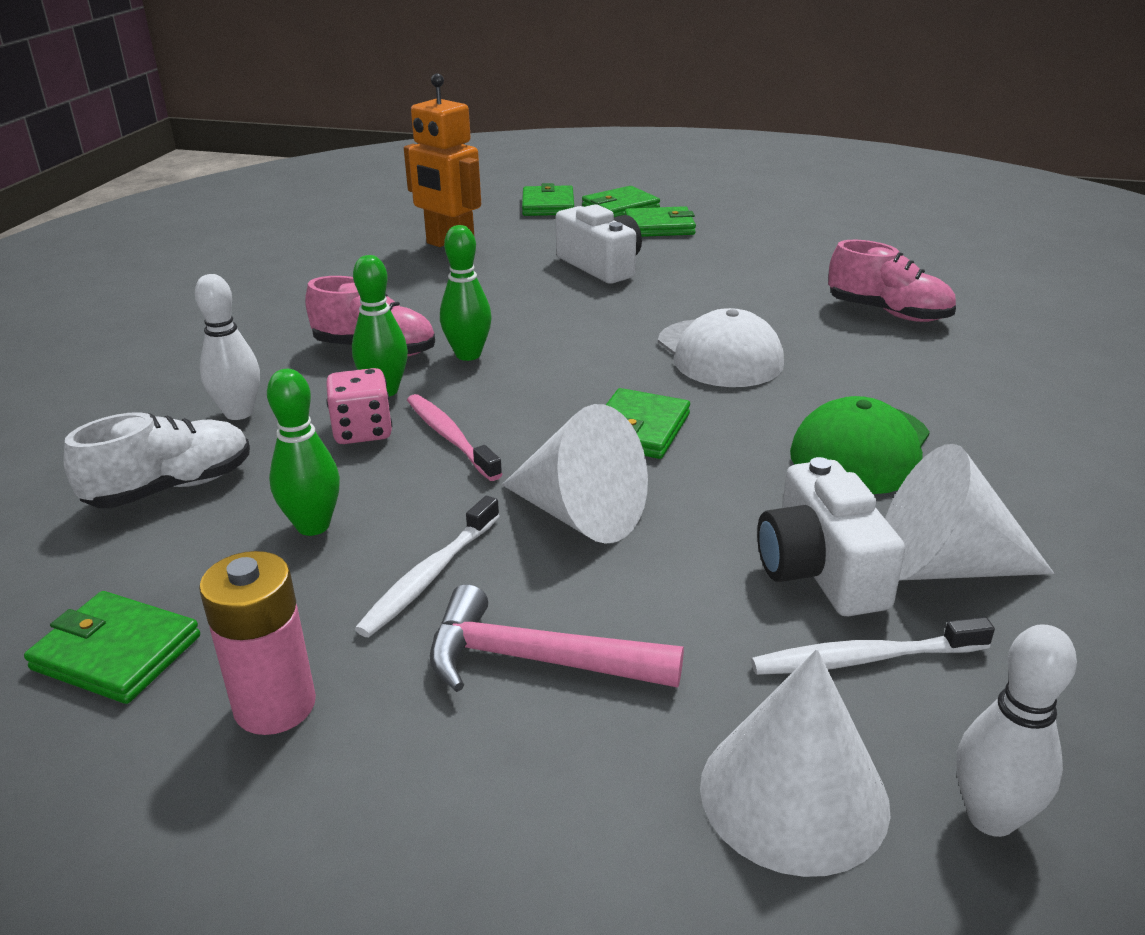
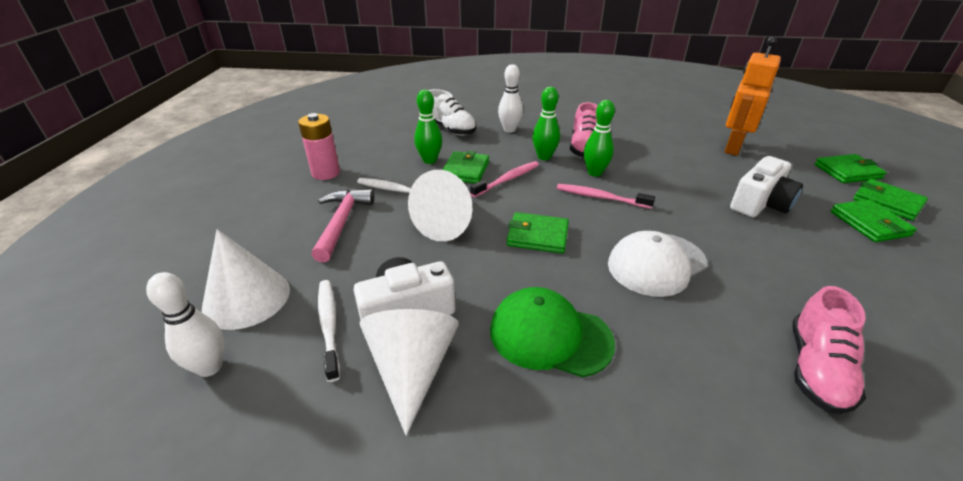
camera: 80 degrees right, 5 degrees up
(116, 652) = (356, 142): green wallet -> green wallet (465, 170)
(362, 431) = (505, 158): pink dice -> none
(546, 362) = (600, 197): none -> pink toothbrush

